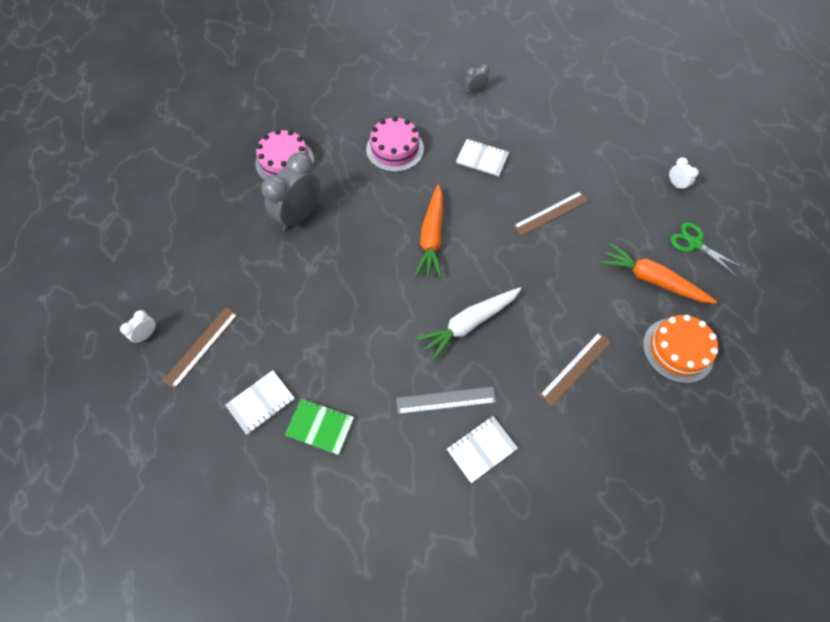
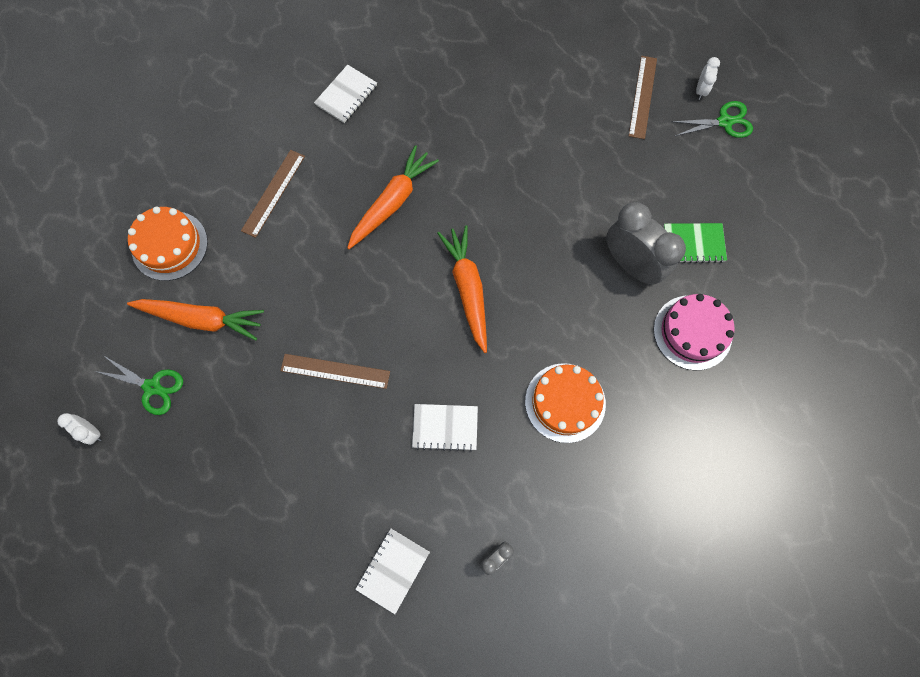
camera: 160 degrees right, 10 degrees up
(149, 299) = (724, 122): none -> green scissors
(261, 402) = (558, 70): white notebook -> white notebook (393, 570)
(299, 215) = (631, 264): grey clock -> grey clock turned 60 degrees counterclockwise
(320, 427) = (495, 68): green notebook -> green notebook (693, 244)
(395, 149) = (565, 402): pink cake -> orange cake
(446, 400) = (391, 124): grey ruler -> none
(469, 324) = (392, 202): white carrot -> orange carrot
(551, 213) = (335, 371): brown ruler -> brown ruler turned 60 degrees clockwise
(676, 185) = (178, 475): white clock -> white clock (92, 432)

